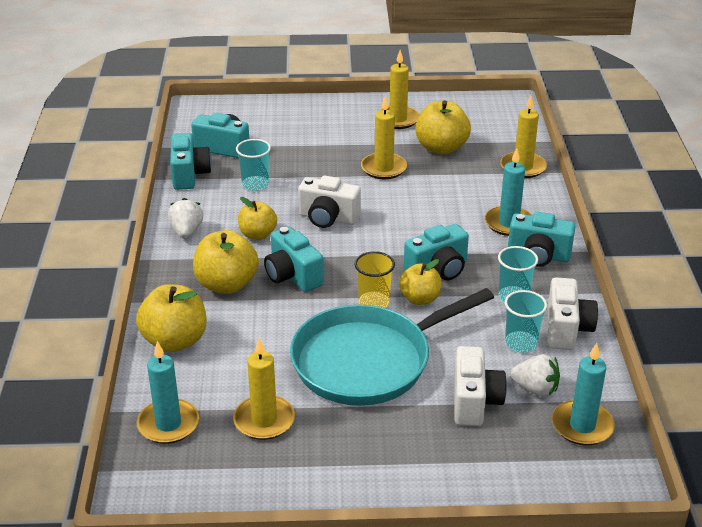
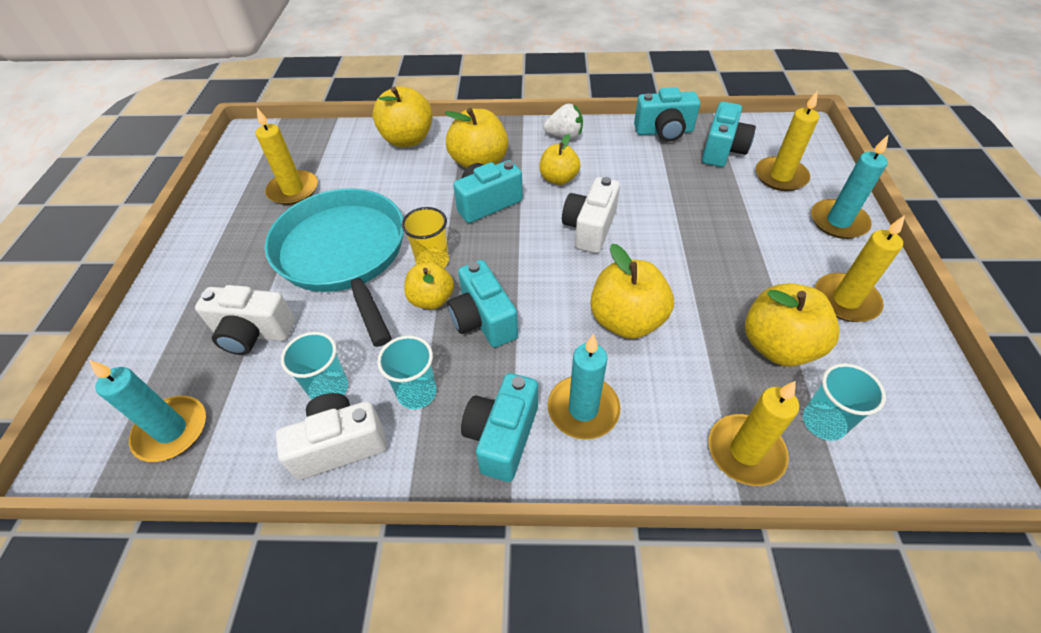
camera: 95 degrees right, 15 degrees up
(168, 424) = (311, 143): turquoise candle -> turquoise candle (838, 222)
(255, 184) = (652, 174): turquoise cup -> turquoise cup (823, 422)
(383, 168) = (706, 279): yellow candle -> yellow candle (780, 176)
(428, 204) = (626, 320): none -> yellow apple
(535, 389) = (248, 392): white strawberry -> none
(566, 329) = (340, 445): white camera -> white camera turned 150 degrees clockwise

